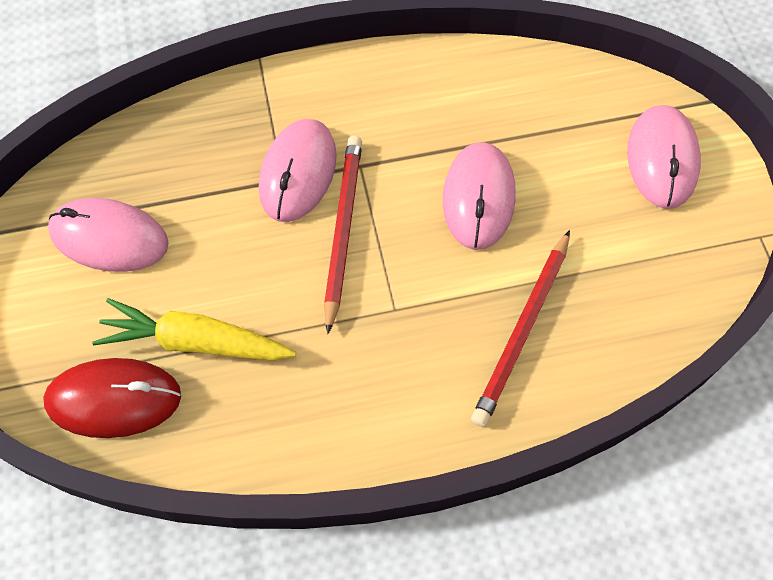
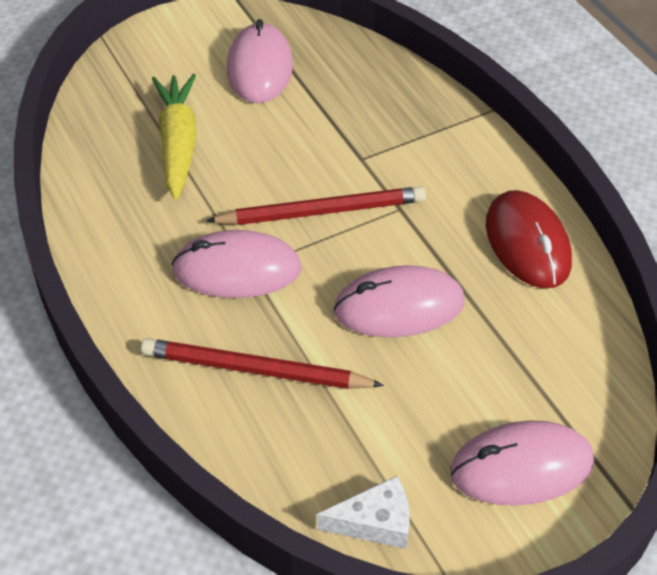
camera: 75 degrees right, 15 degrees down
(114, 399) = (115, 111): red mouse -> red mouse (527, 243)
(298, 172) = (373, 166): pink mouse -> pink mouse (237, 269)
(697, 274) = (375, 522): none -> white cheese

